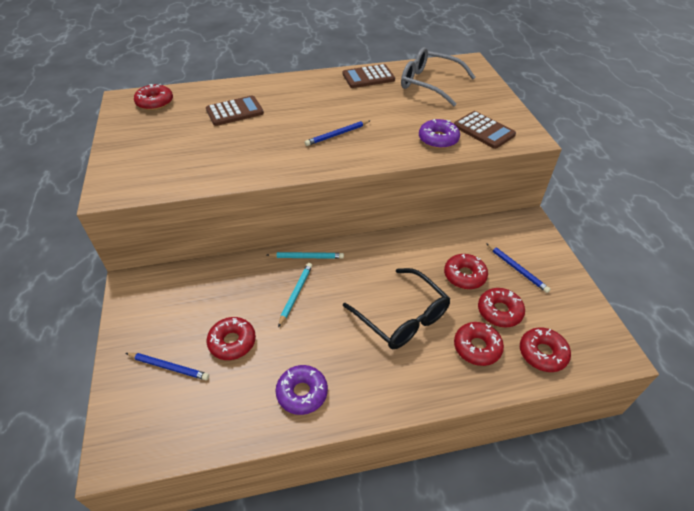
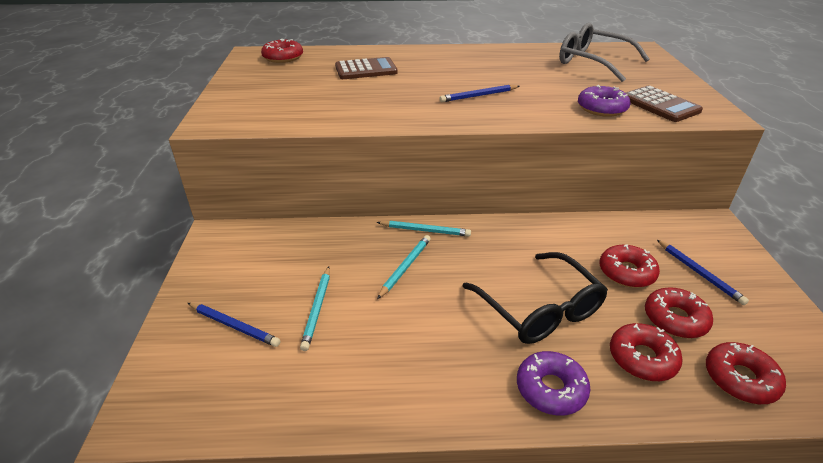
camera: 10 degrees right, 10 degrees down
(232, 342) = (317, 309): red donut -> turquoise pencil
(302, 393) = (394, 380): purple donut -> purple donut (551, 389)
(368, 77) = (521, 53): brown calculator -> none

